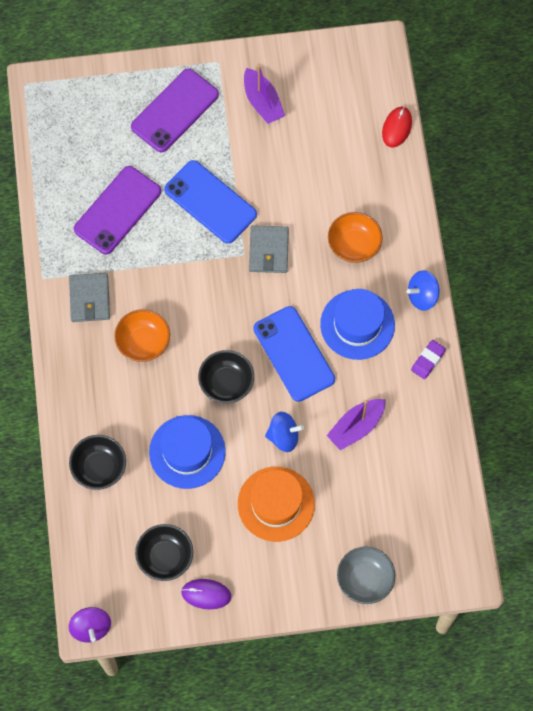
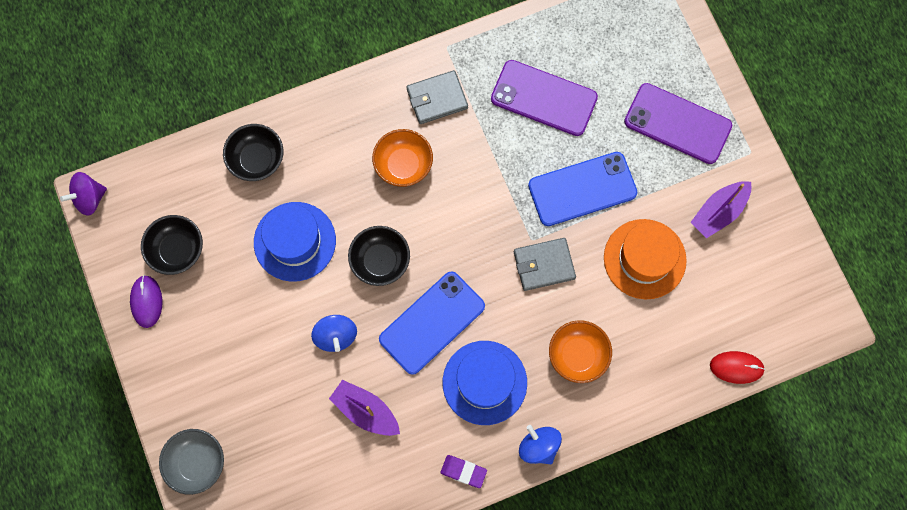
camera: 75 degrees right, 5 degrees up
(210, 202) = (582, 189): blue phone -> blue phone turned 45 degrees clockwise
(276, 504) = (259, 347): orange hat -> orange hat (644, 259)

